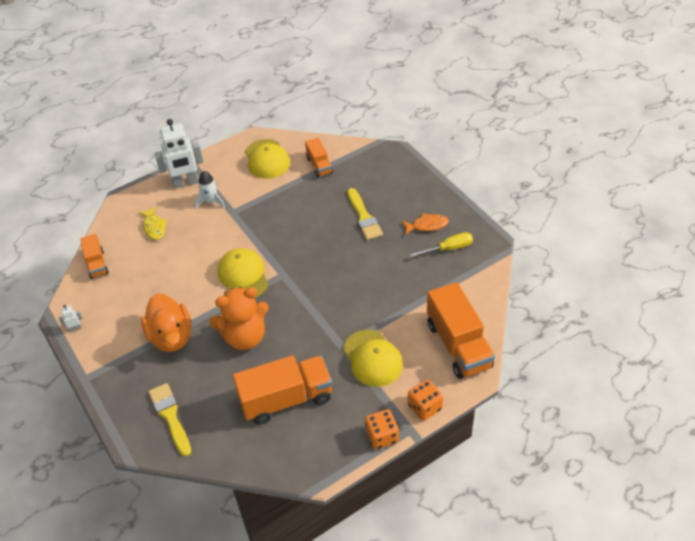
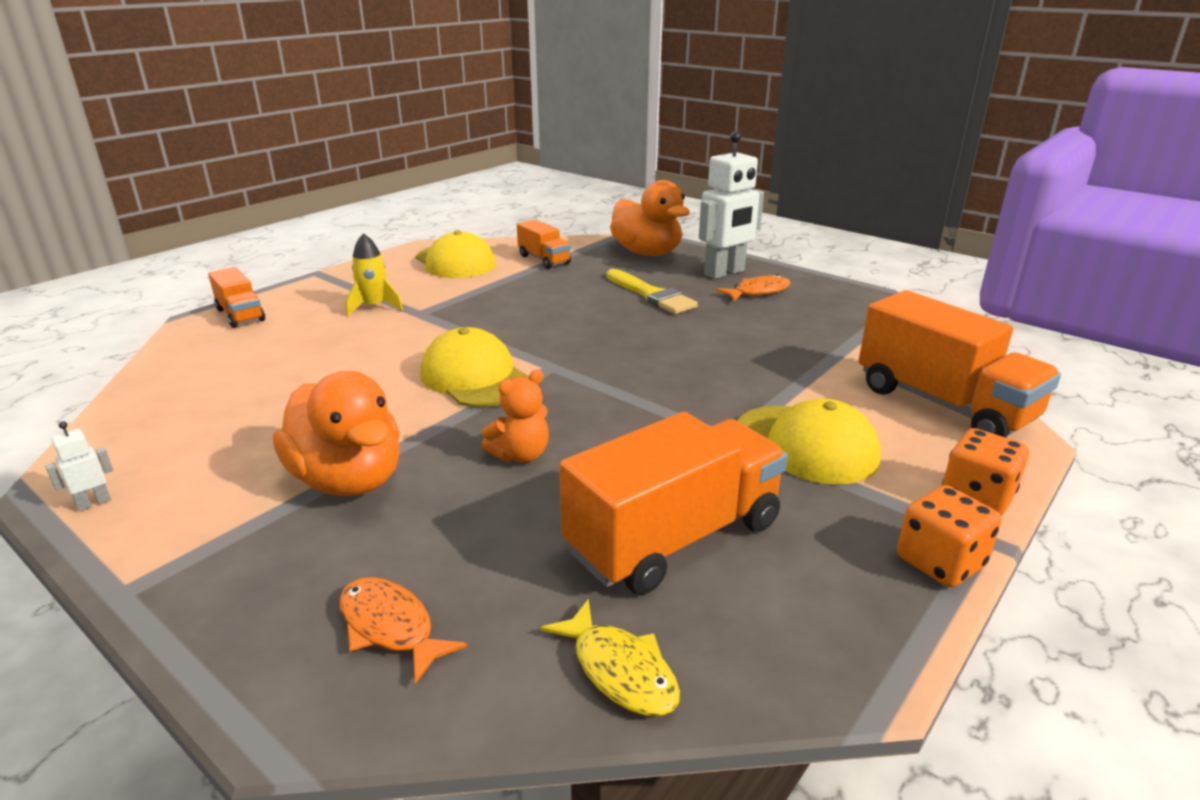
camera: 20 degrees left, 20 degrees down
(97, 264) = (148, 401): orange truck -> orange truck (240, 315)
(154, 227) = (271, 343): yellow fish -> yellow fish (620, 670)
(170, 416) = (390, 627): yellow brush -> orange fish
(186, 183) = (320, 294): white robot -> white robot (724, 273)
(210, 201) = (374, 307): white rocket -> yellow rocket
(245, 337) = (520, 455): orange teddy bear -> orange teddy bear, size x0.53
(384, 168) = (647, 253): none -> orange duck
(448, 248) = (813, 308): yellow screwdriver -> none

